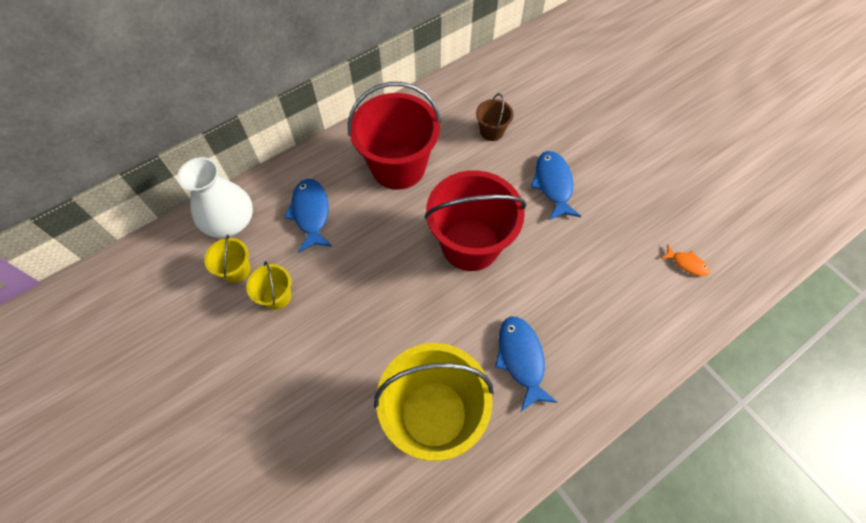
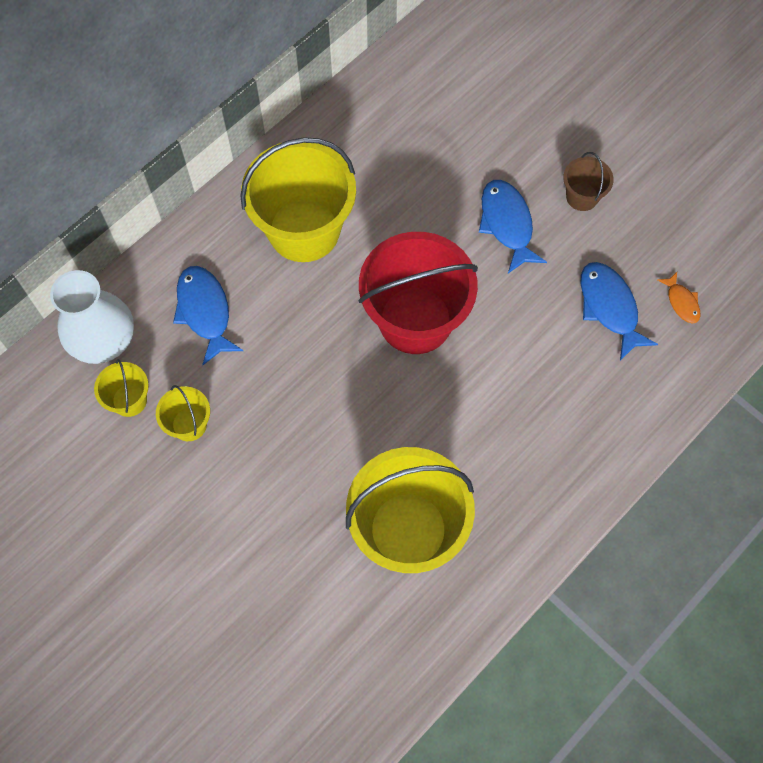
camera: 10 degrees left, 5 degrees up
(398, 166) = (304, 230): red bucket -> yellow bucket
(492, 131) = (417, 161): brown bucket -> brown bucket (582, 197)
(521, 359) = (499, 450): blue fish -> blue fish (609, 307)
(686, 264) = (681, 302): orange fish -> orange fish turned 45 degrees clockwise

